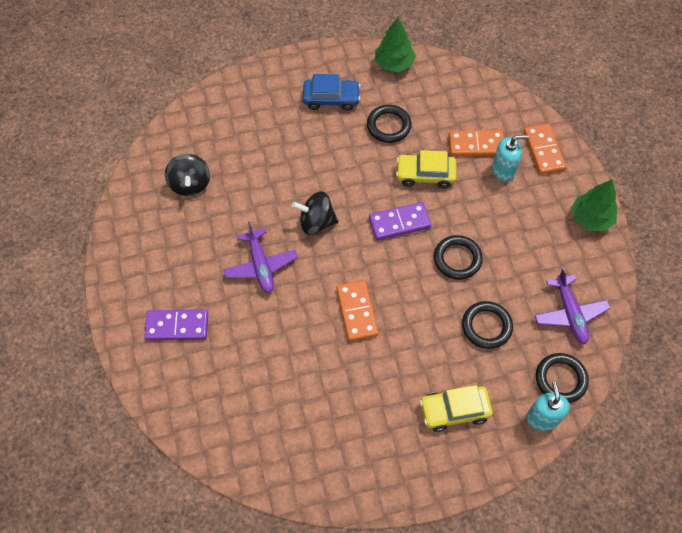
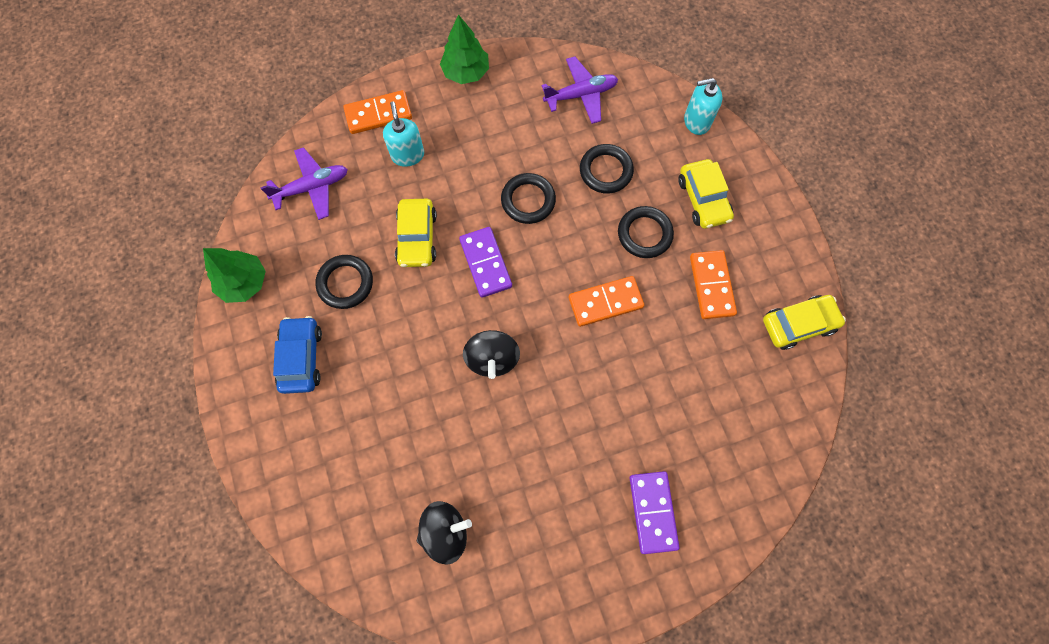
camera: 95 degrees left, 10 degrees up
(260, 265) = (558, 419): purple plane -> purple plane (312, 187)
(320, 477) = (798, 324): none -> yellow car
(476, 145) = (372, 183): orange domino -> orange domino (711, 285)
(560, 379) = (653, 105): black ring -> black ring (644, 234)

